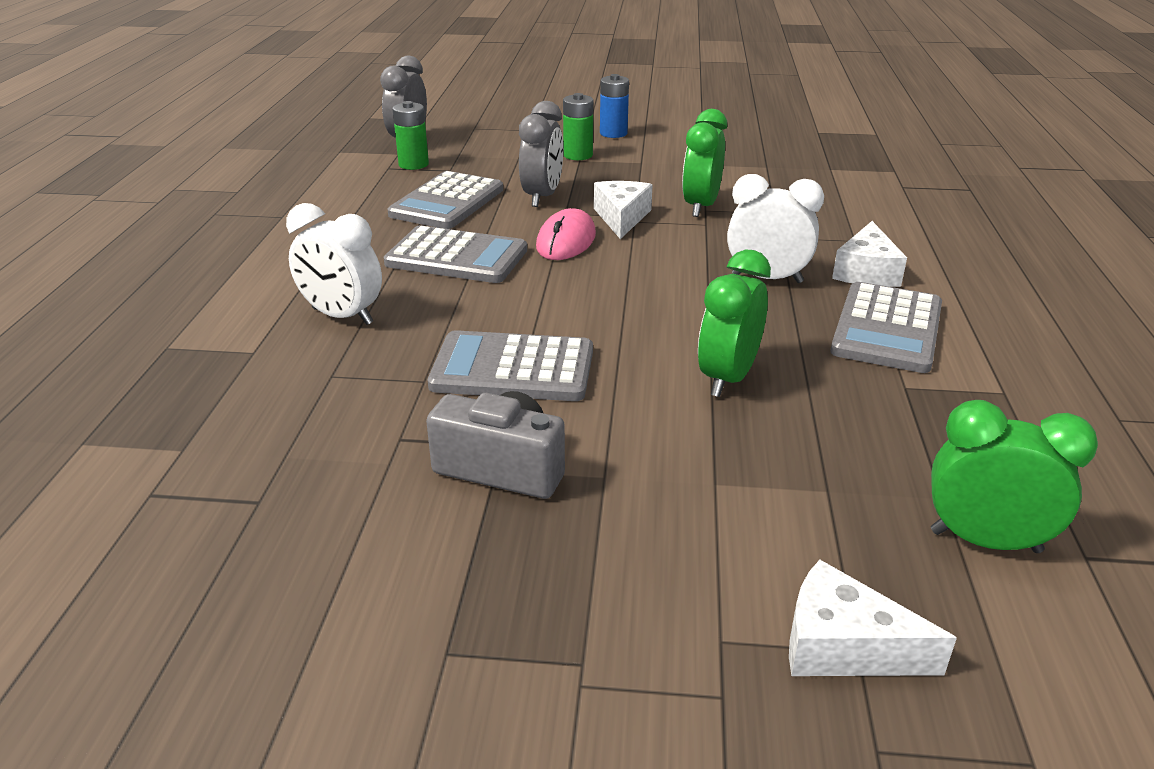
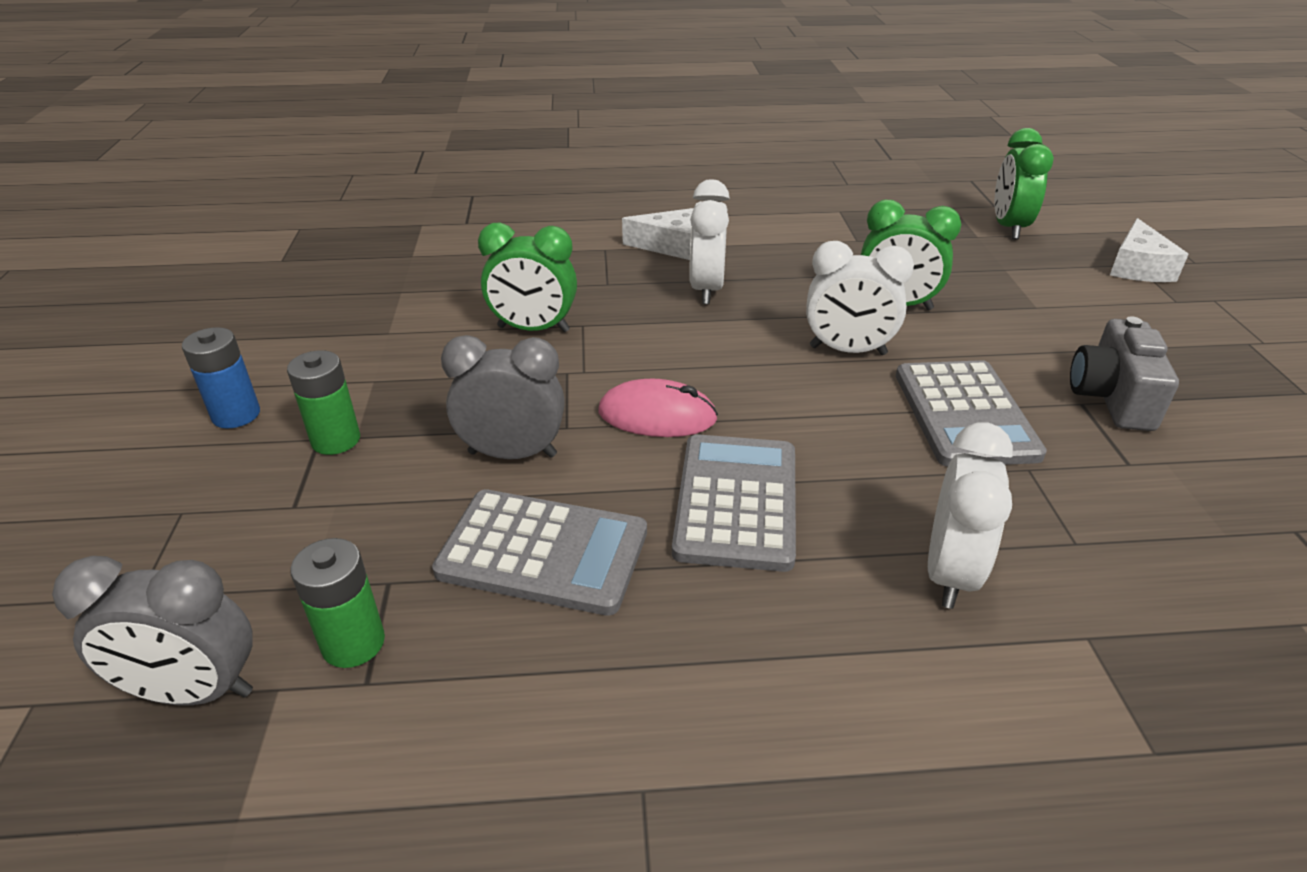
camera: 100 degrees left, 5 degrees up
(622, 218) = (576, 380): white cheese -> none
(638, 331) = (848, 350): none -> white clock
(887, 329) = (773, 242): grey calculator -> none

